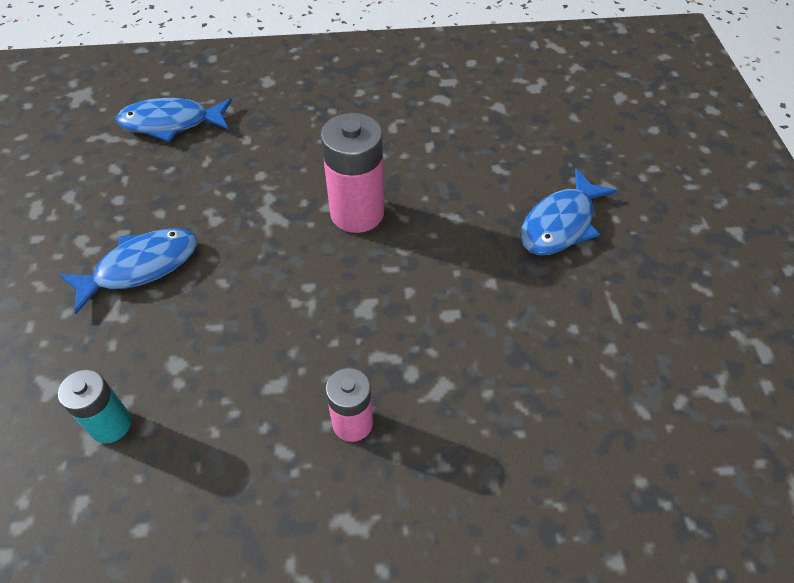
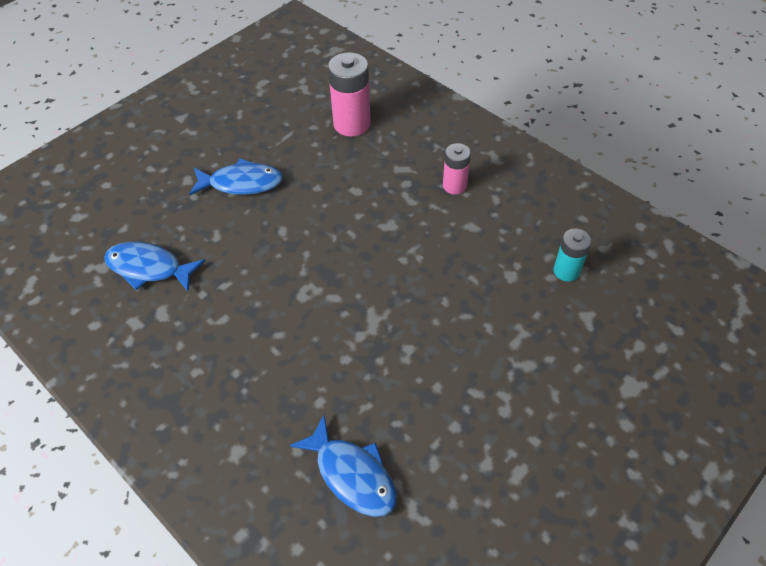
camera: 130 degrees left, 0 degrees up
(141, 267) = (483, 352): blue fish -> blue fish (149, 268)
(357, 213) = (325, 278): pink battery -> pink battery (352, 124)

